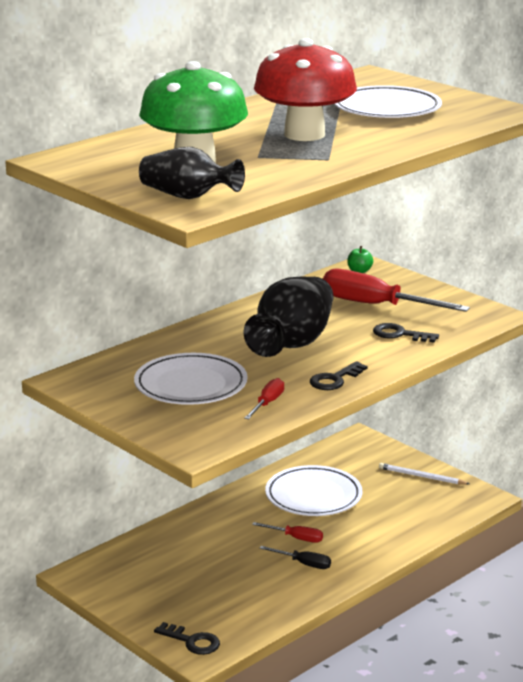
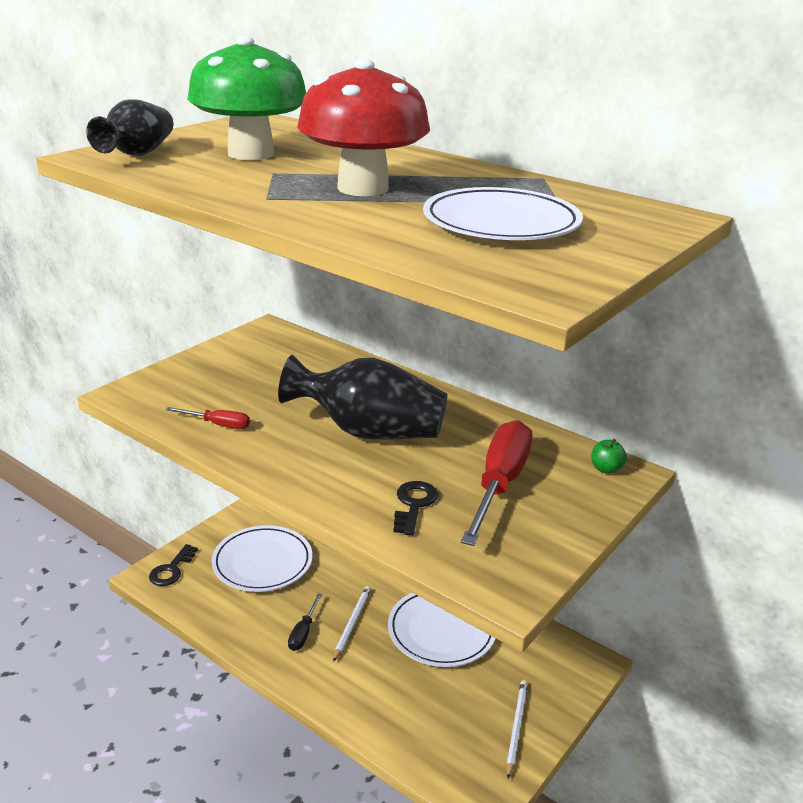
camera: 80 degrees right, 5 degrees up
(191, 385) = (260, 383): white plate -> white plate (262, 562)
(296, 538) = (352, 623): red screwdriver -> white pencil
(335, 379) = (277, 462): black key -> none

